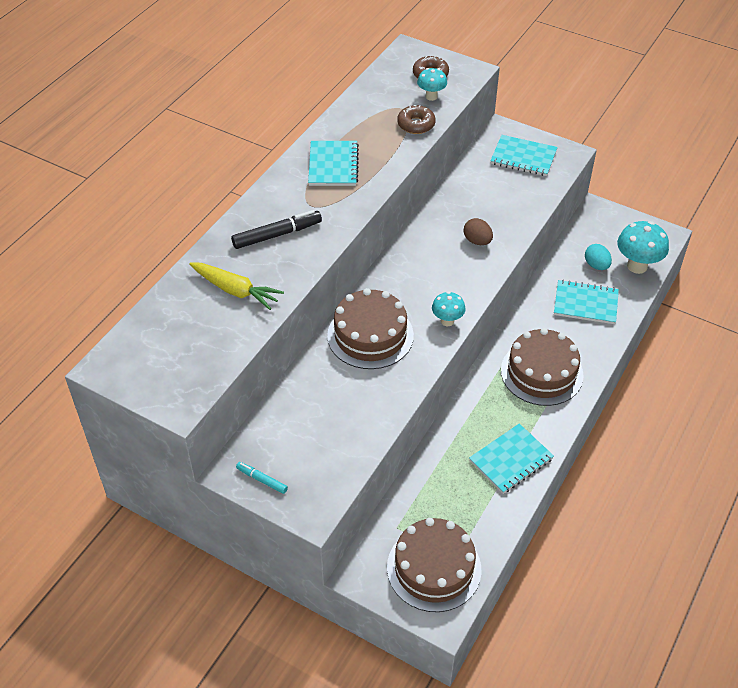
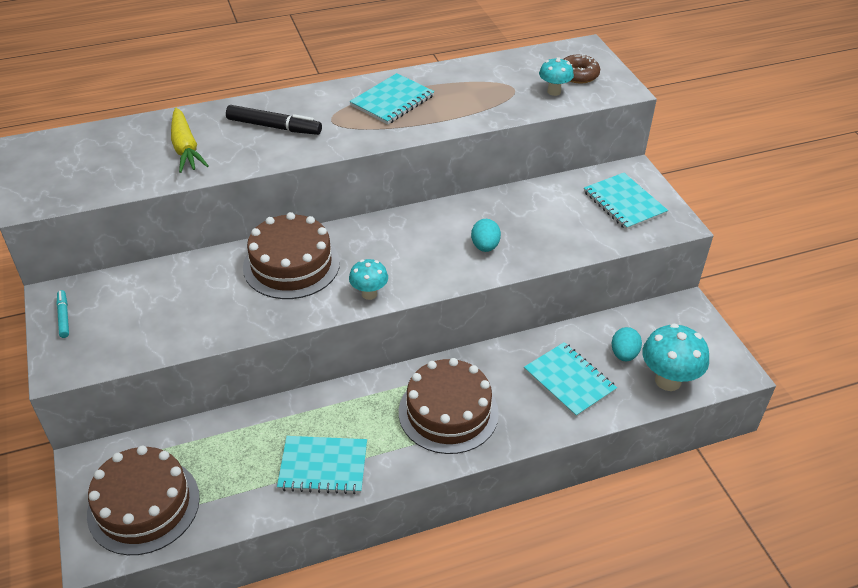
camera: 40 degrees right, 5 degrees down
(416, 124) = (508, 106): brown donut -> none
(477, 241) = (485, 246): brown egg -> turquoise egg

